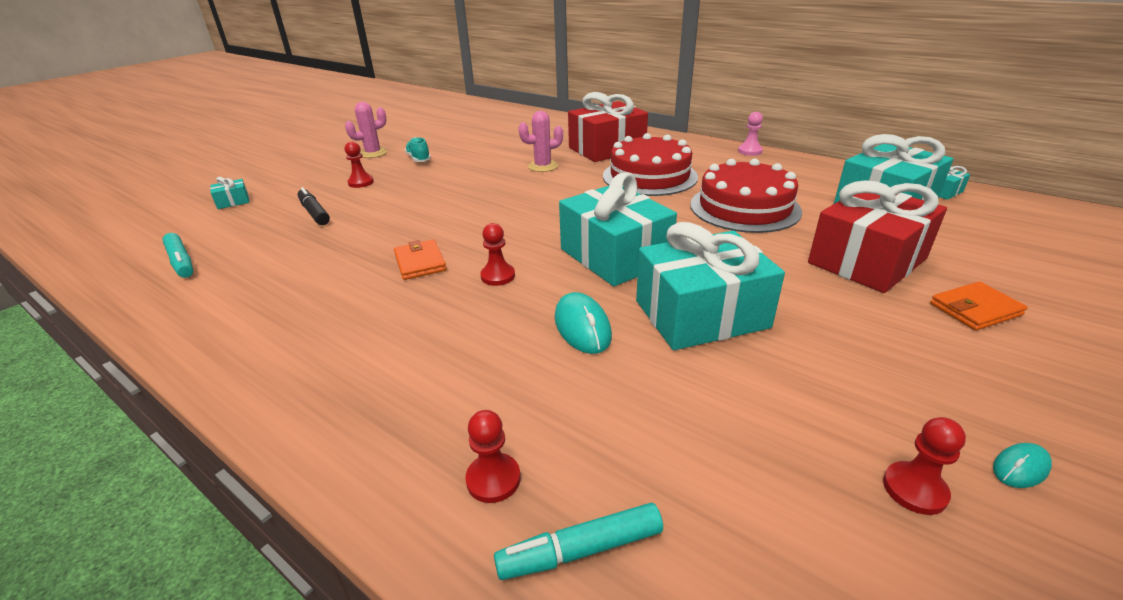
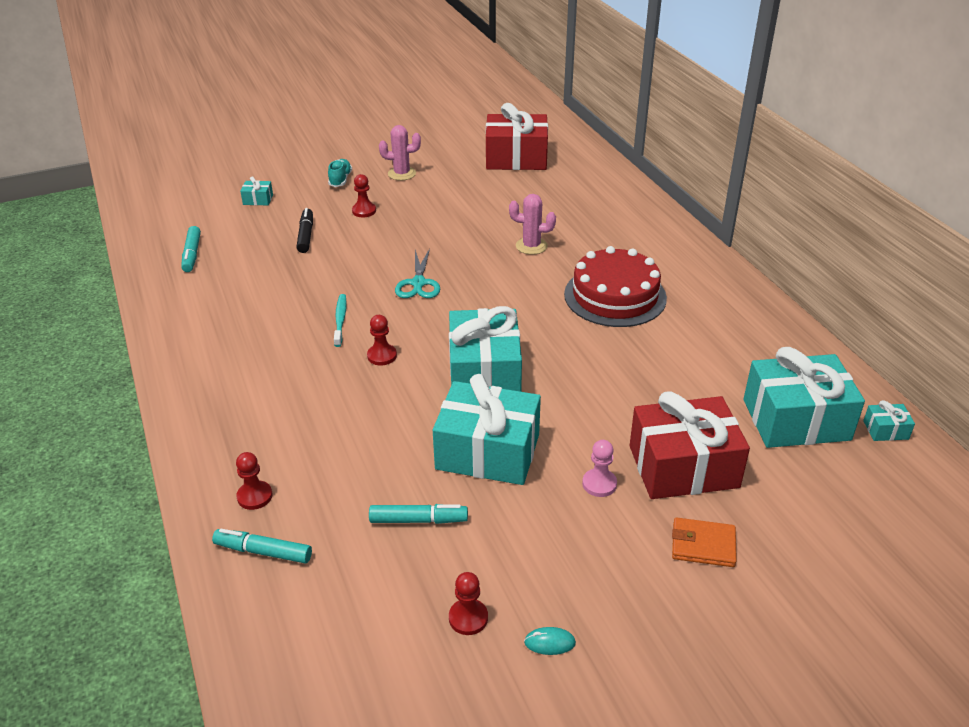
camera: 30 degrees right, 5 degrees up
(419, 159) = (433, 196): turquoise shoe -> turquoise shoe (340, 180)
(420, 262) = (340, 320): orange wallet -> turquoise toothbrush
(471, 214) = (418, 283): none -> turquoise scissors
(582, 327) = (396, 424): turquoise mouse -> none
(607, 149) = (617, 243): red gift -> red gift (516, 158)
(721, 408) = (418, 520): none -> turquoise marker
(744, 207) = (655, 368): red cake -> none
(750, 151) = (759, 299): pink pawn -> pink pawn (599, 484)

